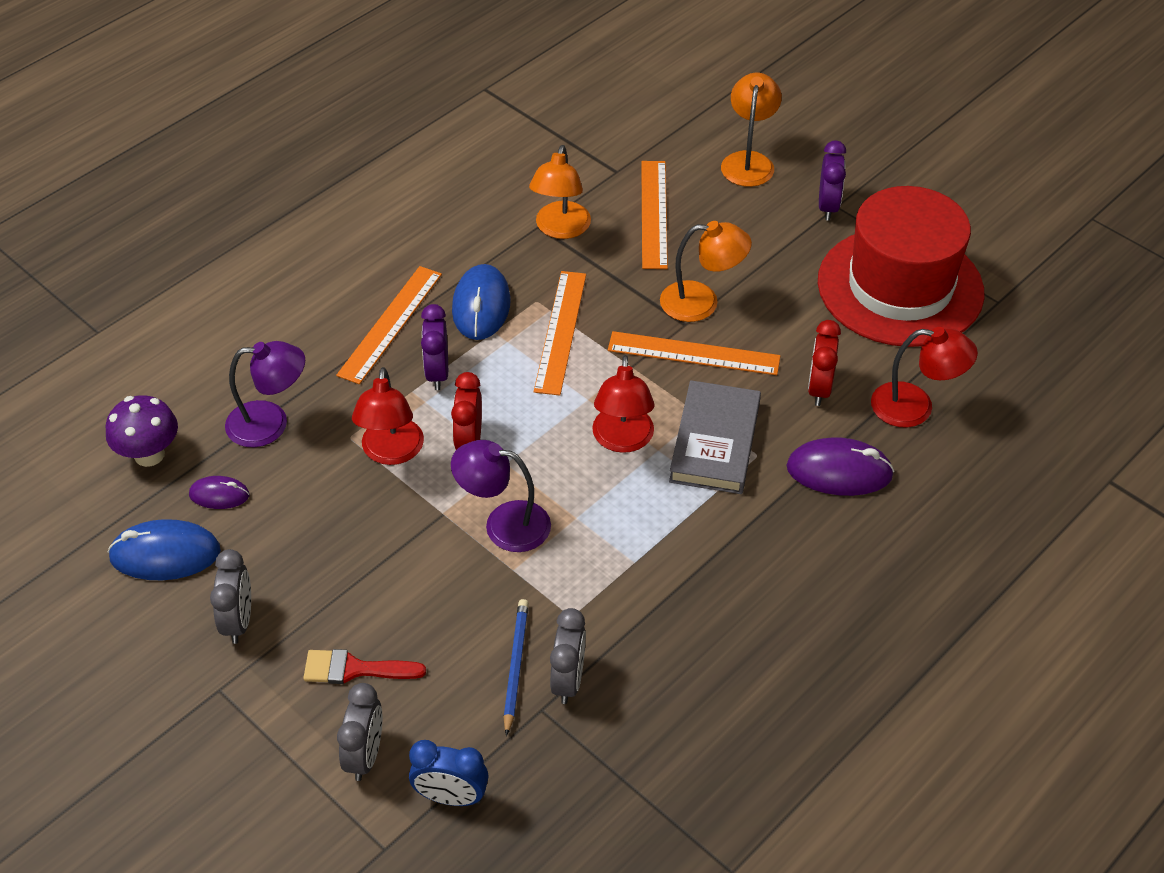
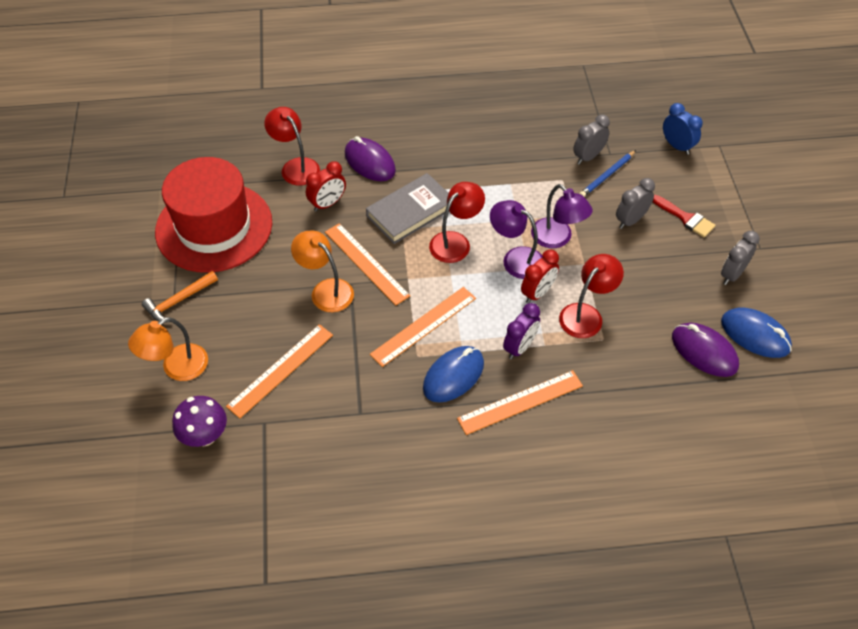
camera: 140 degrees left, 5 degrees up
(149, 454) = (734, 406): purple mushroom -> purple mushroom (205, 436)
(219, 495) = (704, 352): purple mouse -> purple mouse, size x1.76
(270, 423) = (645, 379): purple lamp -> purple lamp (515, 258)
(365, 755) = (705, 181): grey clock -> grey clock (630, 220)
(560, 229) = (349, 400): orange lamp -> none
(828, 206) = (179, 301): purple clock -> orange hammer

